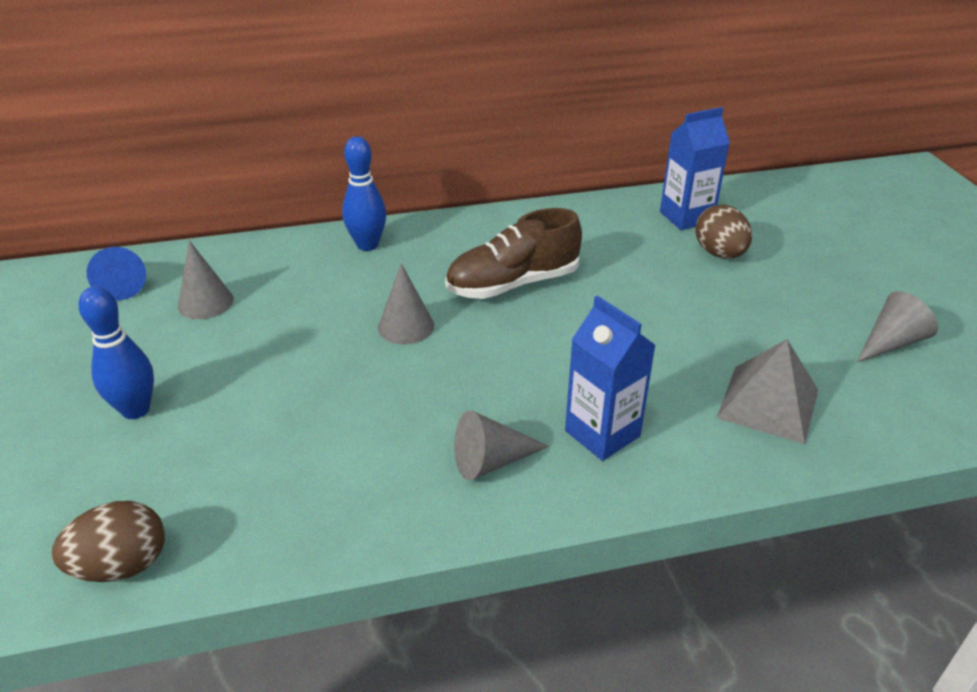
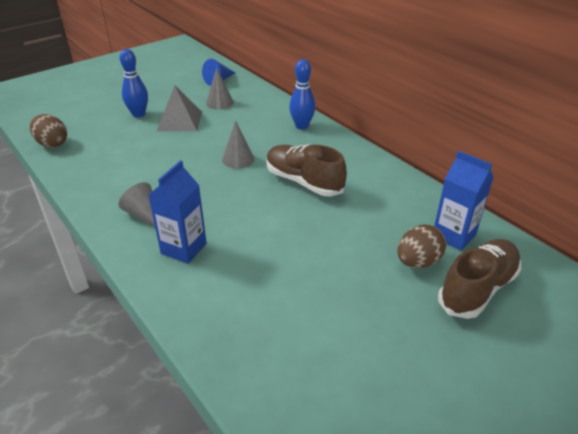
camera: 65 degrees right, 0 degrees up
(768, 403) = (249, 316): grey pyramid -> grey pyramid (180, 121)
(775, 234) = (477, 289): none -> brown shoe
(891, 342) = (371, 383): grey cone -> none

